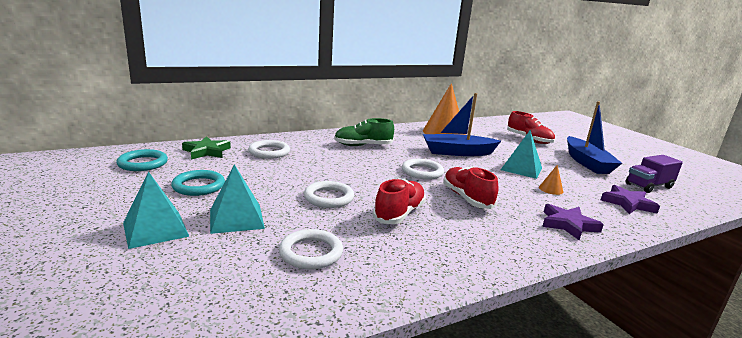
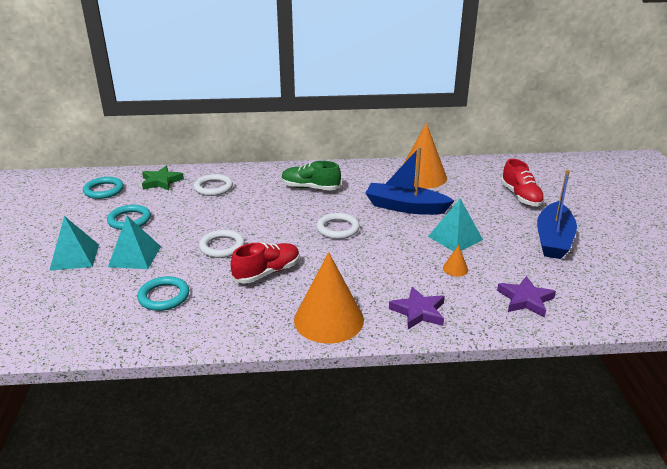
camera: 25 degrees right, 10 degrees up
(311, 253) = (164, 296): white ring -> turquoise ring
(466, 198) = (349, 266): red shoe -> none
(505, 244) = (329, 319): none -> orange cone
(648, 186) = (590, 282): purple truck -> none

